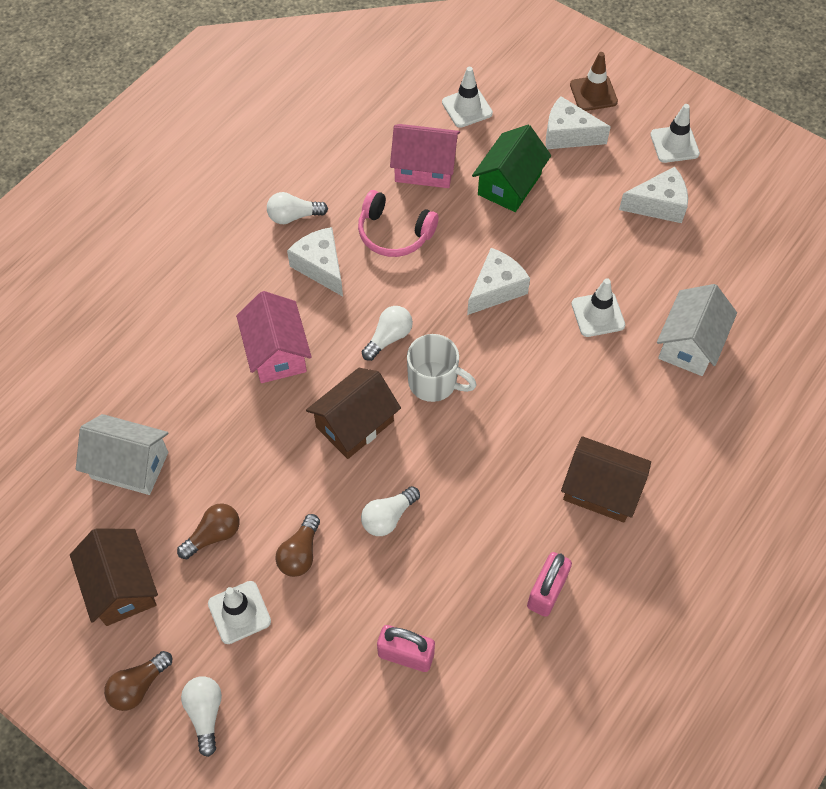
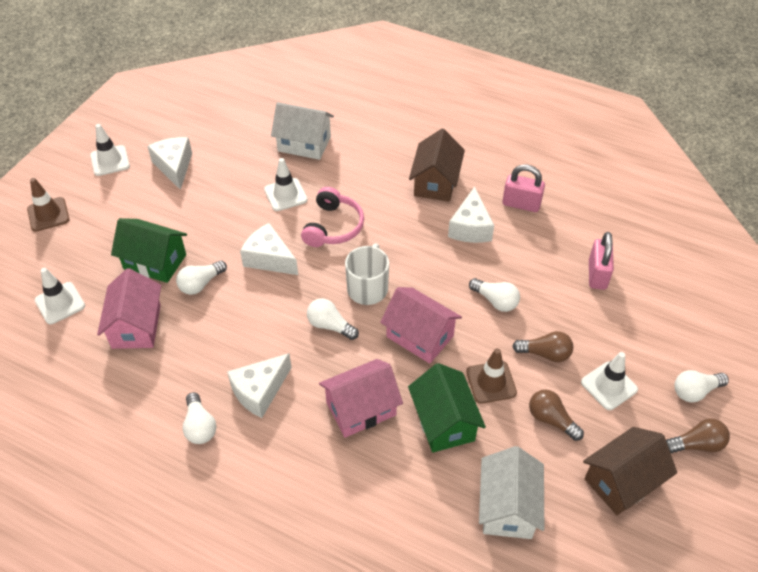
camera: 100 degrees left, 10 degrees down
(139, 686) = (696, 444): brown light bulb -> brown light bulb turned 45 degrees counterclockwise
(240, 427) = (444, 422): none -> green house
(276, 484) = (491, 382): none -> brown traffic cone
(354, 424) = (419, 336): brown house -> pink house
(394, 233) = (215, 339): pink headphones -> pink headphones (333, 227)
(470, 224) = (201, 284): none -> white light bulb
(568, 135) = (97, 227): white cheese -> white cheese (470, 227)

